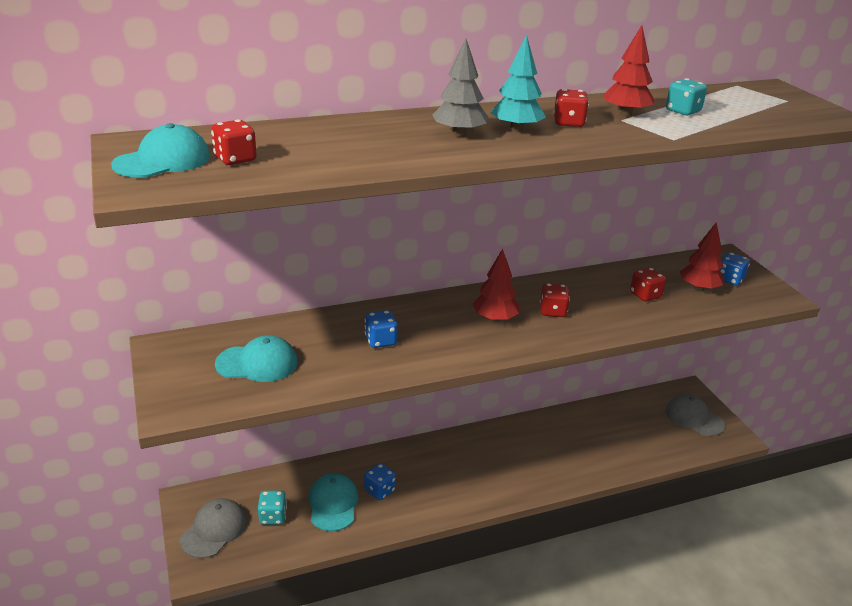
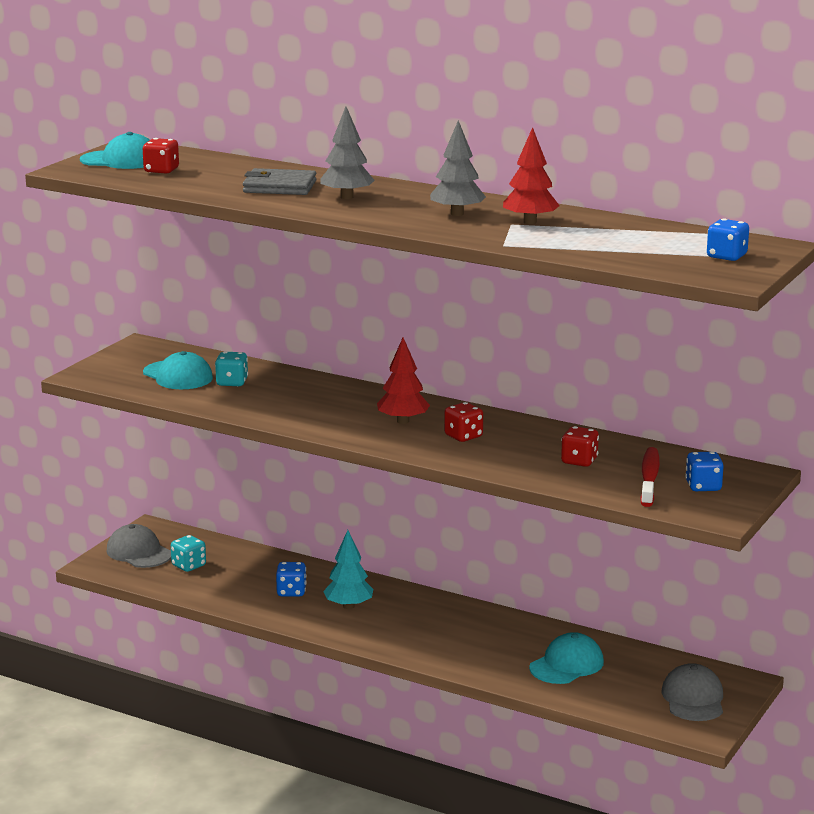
camera: 50 degrees right, 10 degrees down
(214, 530) = (139, 552): grey cap -> grey cap turned 120 degrees counterclockwise
(333, 504) = (242, 581): turquoise cap -> turquoise cap (567, 665)
(380, 341) = (285, 398): blue dice -> blue dice (726, 256)
(383, 142) = (279, 187): none -> grey wallet
(516, 130) = (399, 206): turquoise tree -> turquoise tree (348, 606)
(568, 123) = (457, 214): red dice -> grey tree
(683, 111) = (592, 234): turquoise dice -> turquoise dice (232, 382)
(699, 288) = (649, 478): red tree -> red toothbrush

